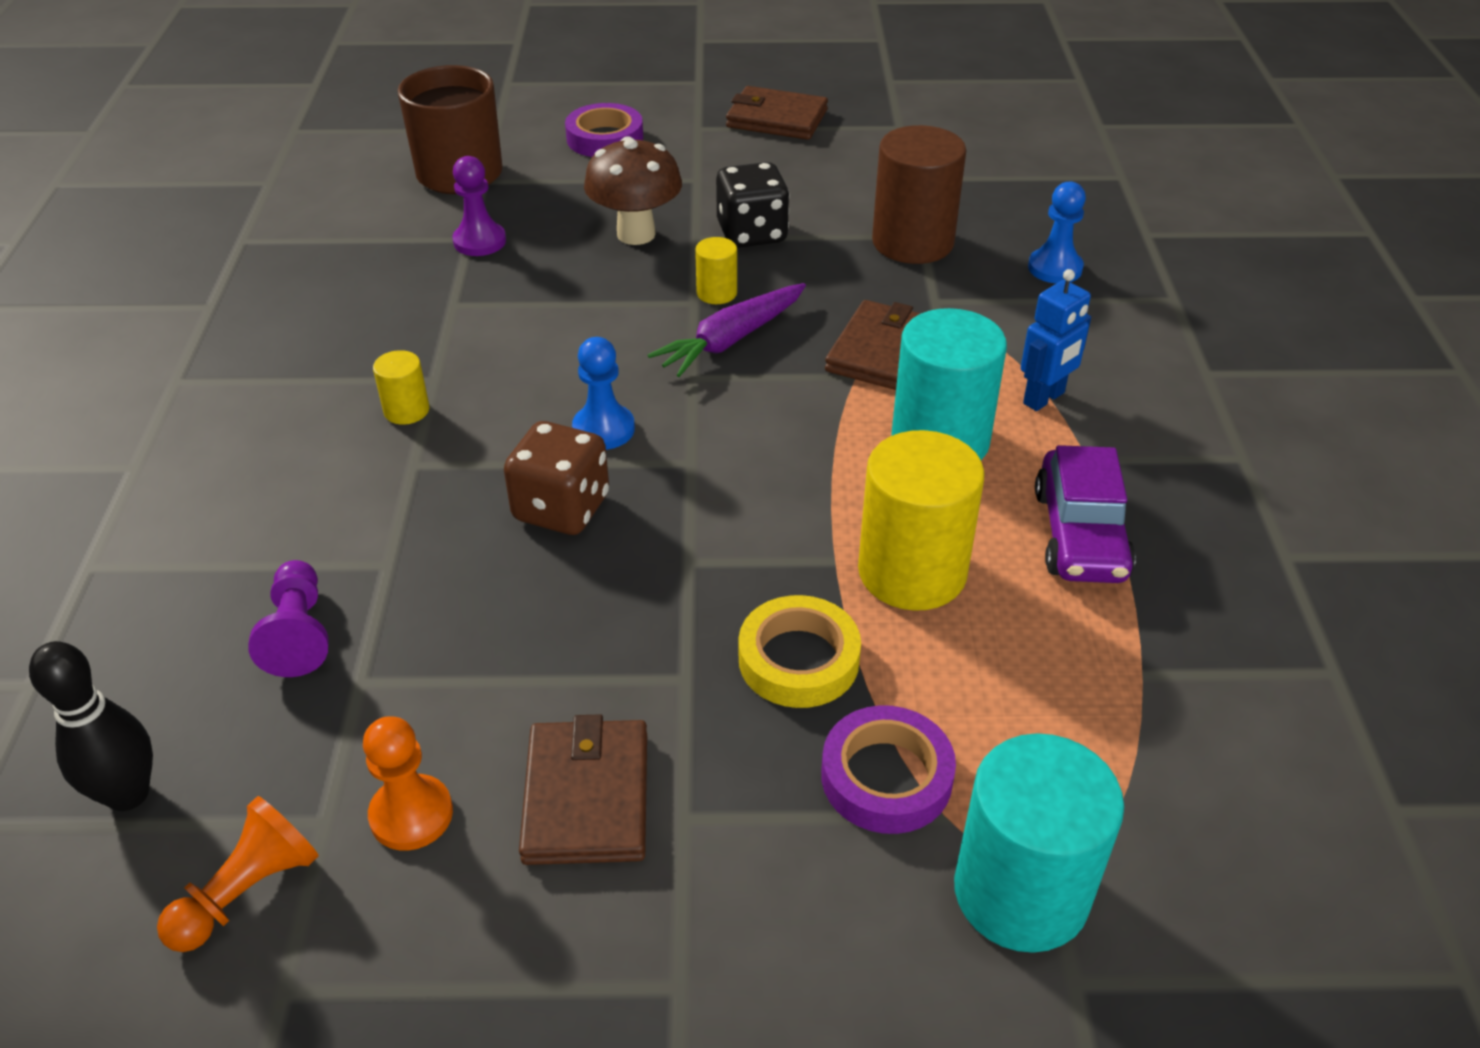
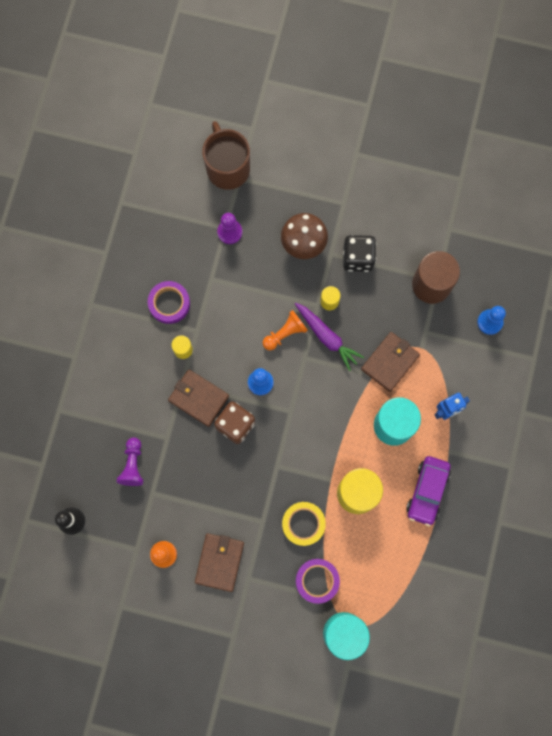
camera: 15 degrees right, 35 degrees up
(248, 891) = (112, 569): orange pawn -> orange pawn (285, 333)
(605, 138) = (306, 153): purple tape -> purple tape (169, 303)
(731, 340) = (327, 337): purple carrot -> purple carrot turned 105 degrees counterclockwise
(776, 118) = (399, 155): brown wallet -> brown wallet (198, 398)

